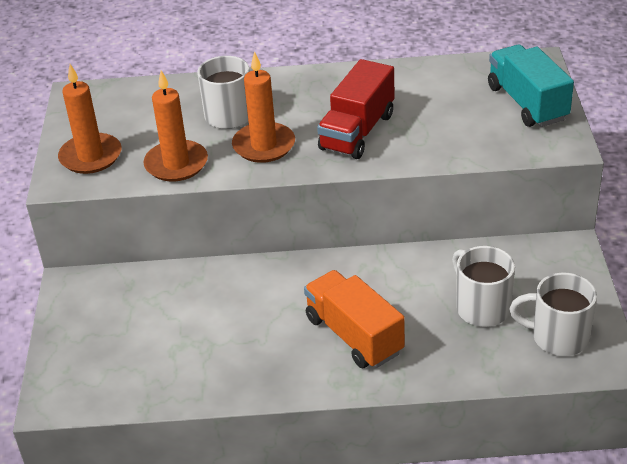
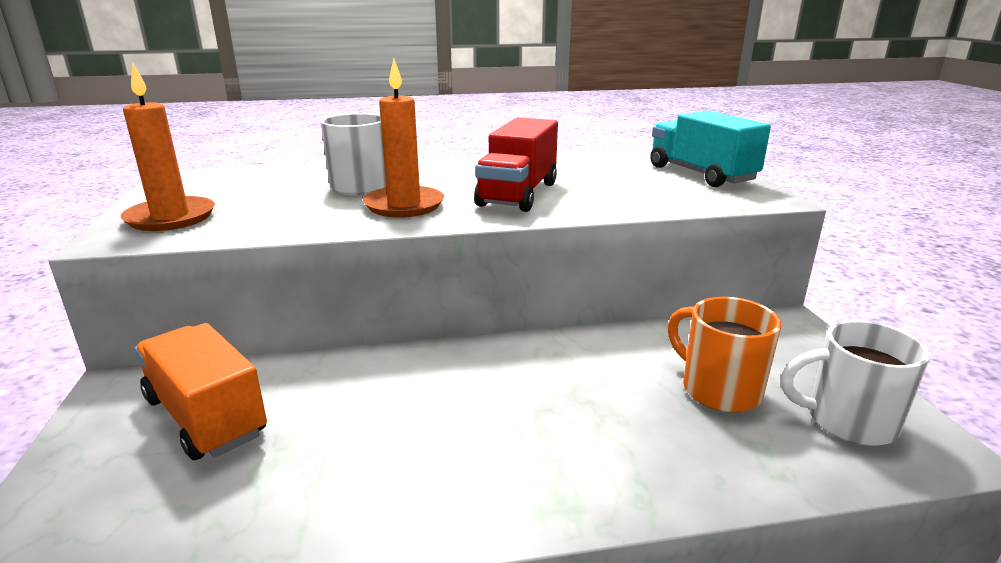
camera: 10 degrees left, 15 degrees down
(176, 164) = (287, 221): orange candle -> none
(354, 335) = (549, 434): orange truck -> orange truck (206, 416)
(481, 308) = (718, 389): white mug -> orange mug

